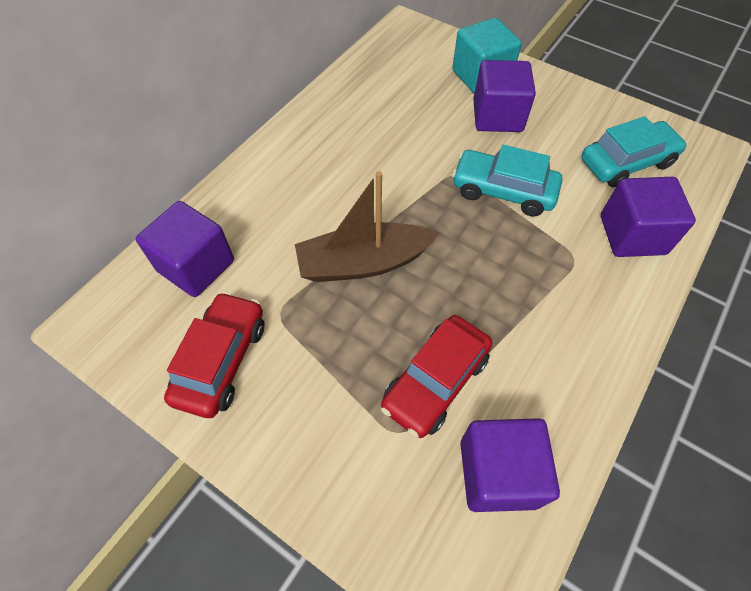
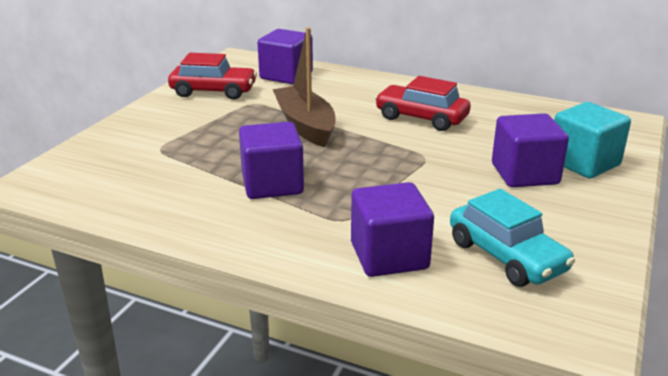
camera: 80 degrees right, 30 degrees down
(435, 381) = (200, 159): red car -> red car (421, 118)
(498, 473) = (124, 186): purple cube -> purple cube (272, 184)
(503, 191) = (415, 180): turquoise car -> none

